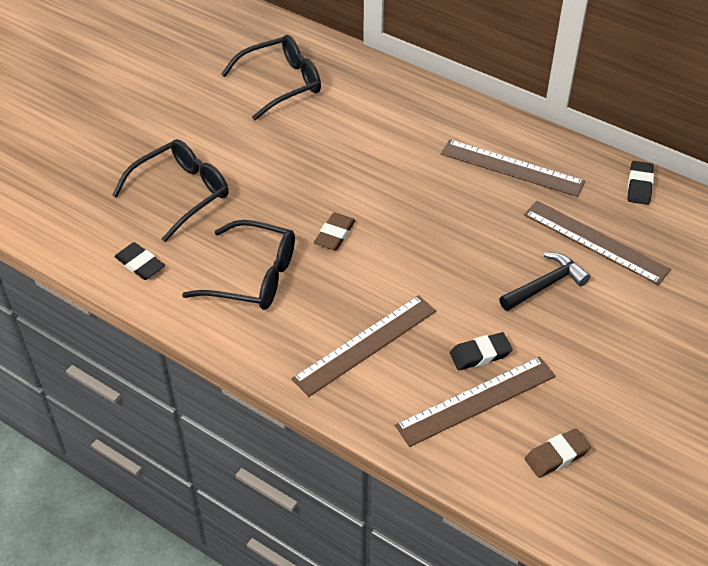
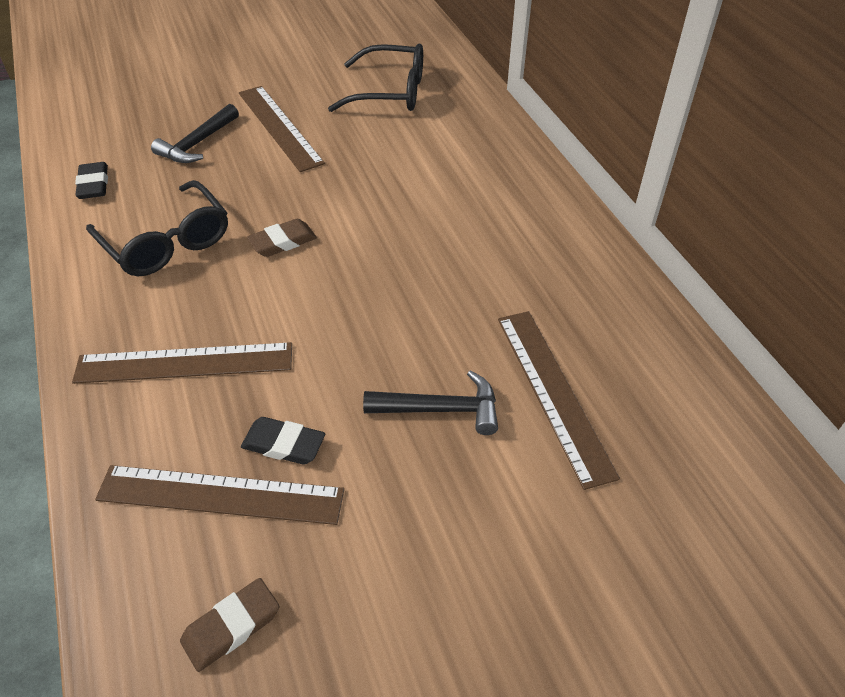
camera: 35 degrees right, 0 degrees up
(181, 193) = (197, 143): black glasses -> black hammer
(512, 168) = (537, 265): brown ruler -> brown ruler (279, 127)
(556, 455) = (231, 626): brown eraser -> brown eraser turned 45 degrees counterclockwise
(639, 186) = (676, 357): black eraser -> none

